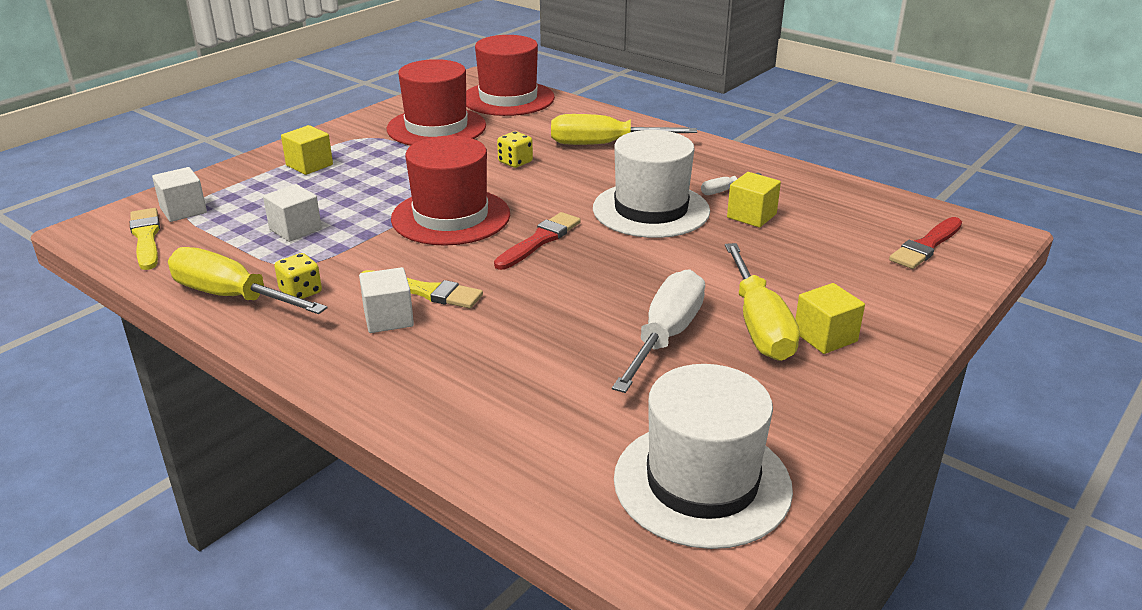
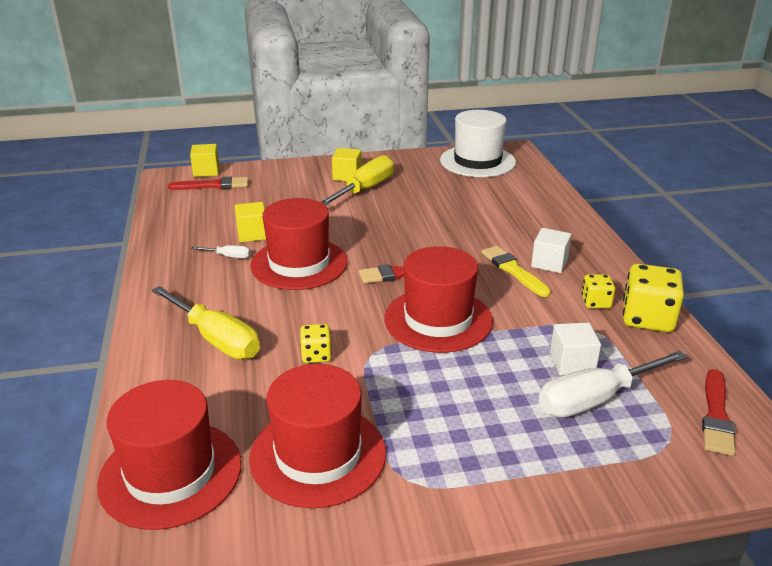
camera: 140 degrees left, 0 degrees up
(146, 237) = (716, 415): yellow brush -> red brush
(183, 210) = (674, 440): white cube -> none
(232, 297) = (647, 318): yellow screwdriver -> yellow dice
(309, 165) = (510, 455): yellow cube -> yellow cube (206, 171)
(651, 210) = (299, 264): white hat -> red hat
(665, 336) = (414, 201): white screwdriver -> white screwdriver (595, 399)

